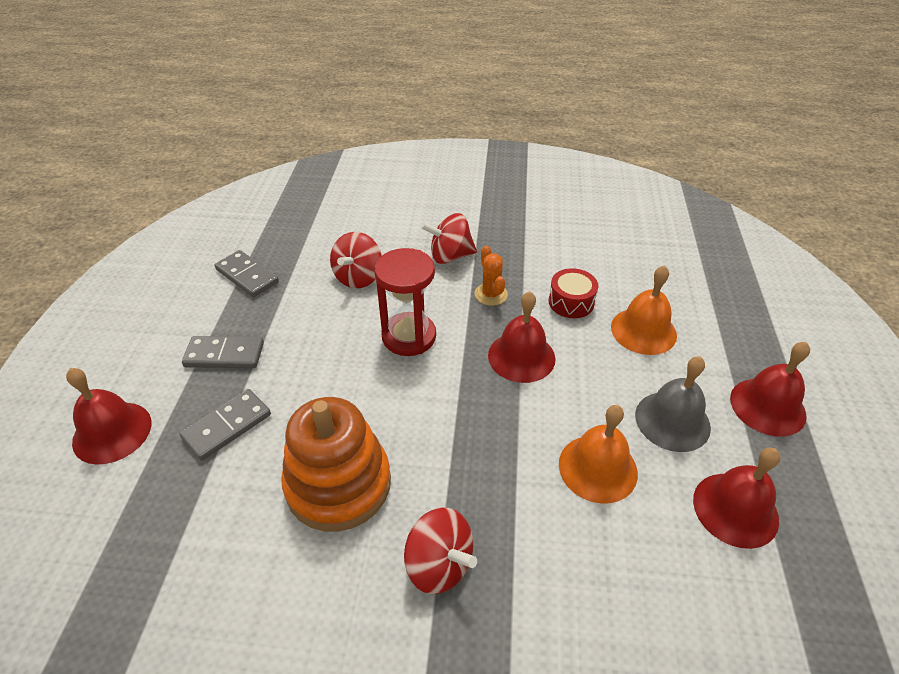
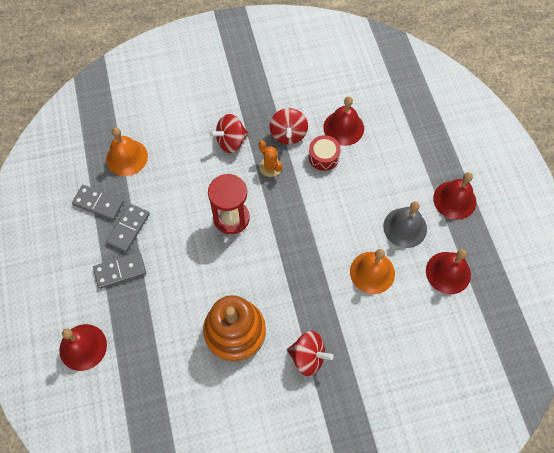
camera: 20 degrees left, 20 degrees up
(227, 426) = (151, 319): grey domino -> grey domino (128, 228)
(358, 277) = (176, 180): red spinning top -> red spinning top (288, 134)
(521, 356) = (306, 210): red bell -> red bell (343, 128)
(643, 330) = (374, 166): orange bell -> orange bell (127, 157)

